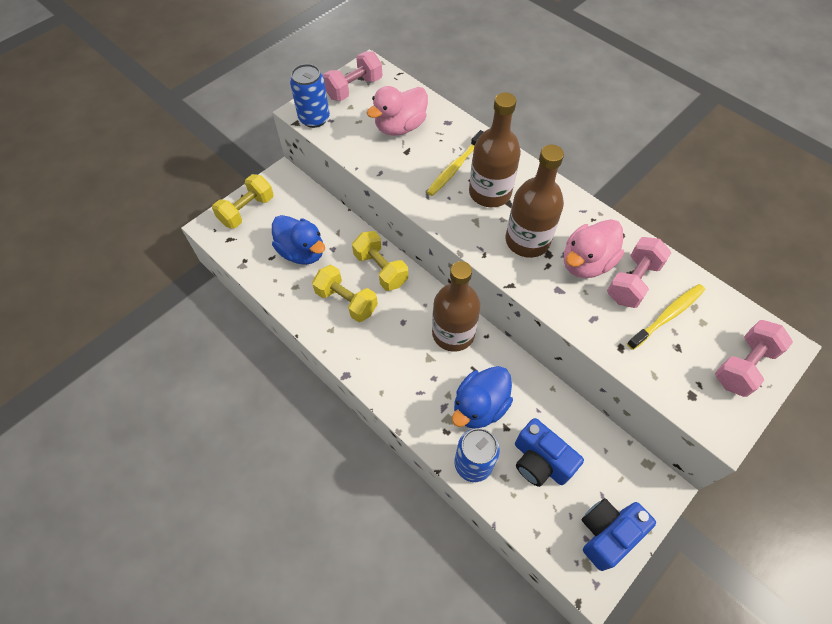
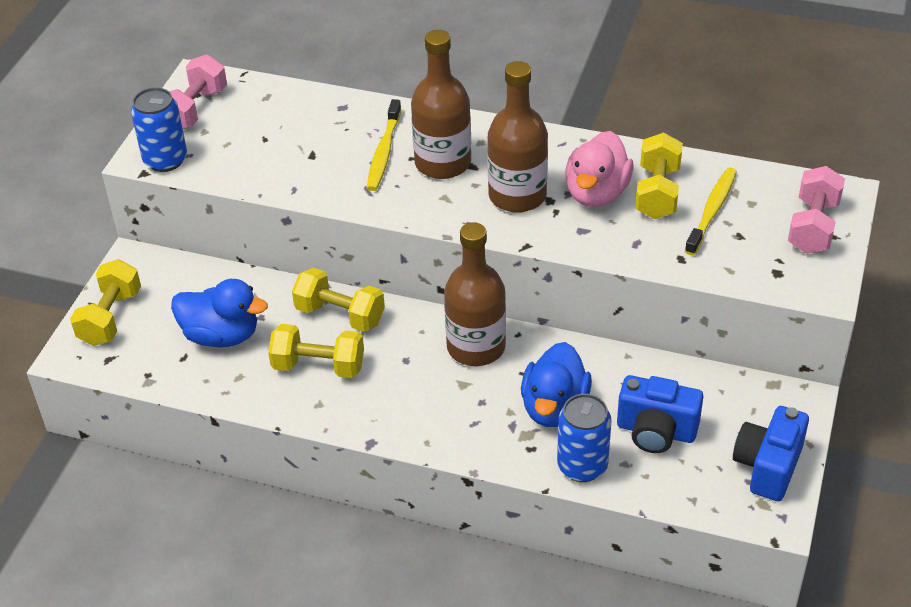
camera: 25 degrees left, 15 degrees down
(400, 127) = (285, 132): pink duck -> none
(633, 281) = (657, 192): pink dumbbell -> yellow dumbbell

